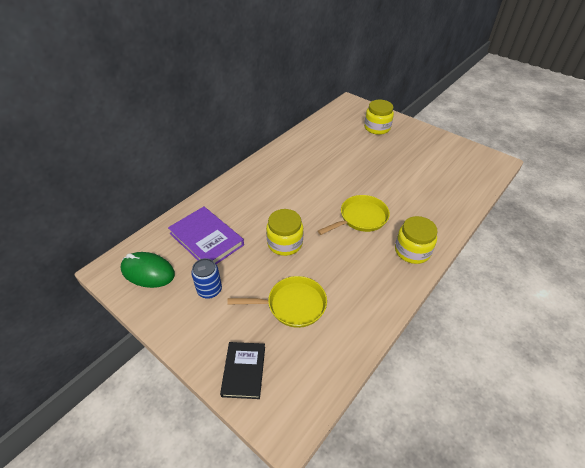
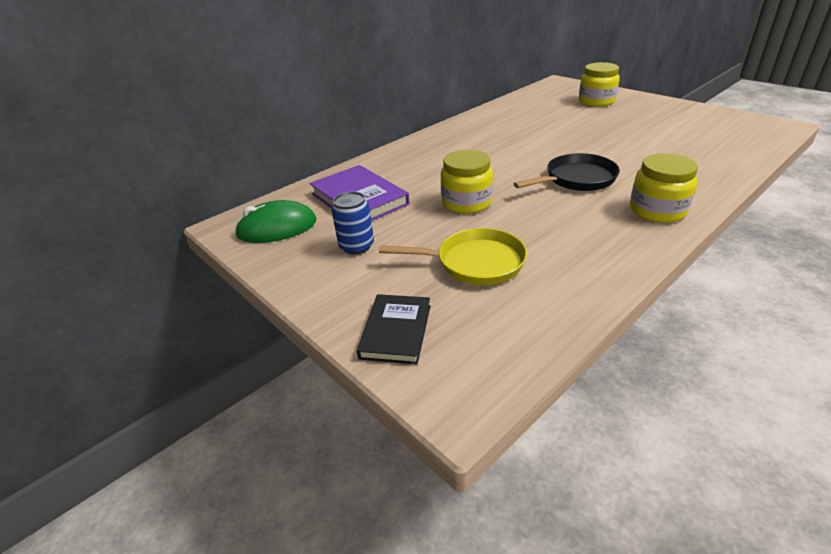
camera: 10 degrees right, 10 degrees down
(148, 272) = (277, 228): green mouse -> green mouse turned 45 degrees counterclockwise
(361, 218) = (576, 179): yellow pan -> black pan

